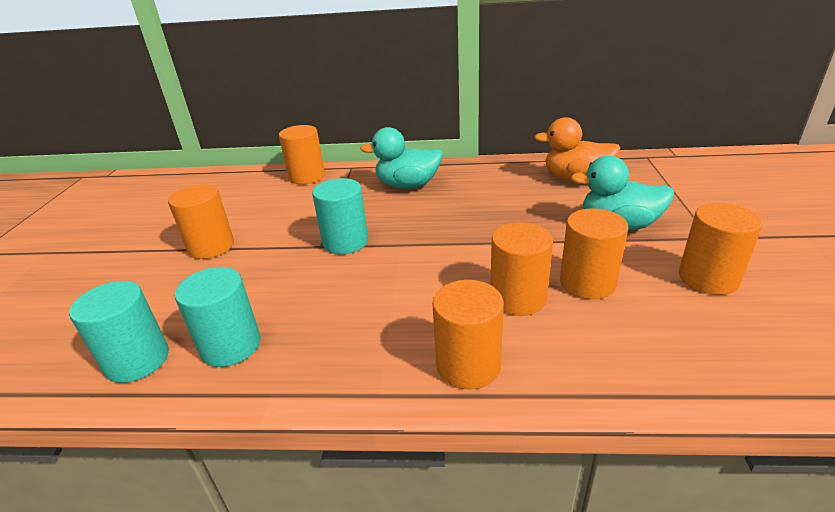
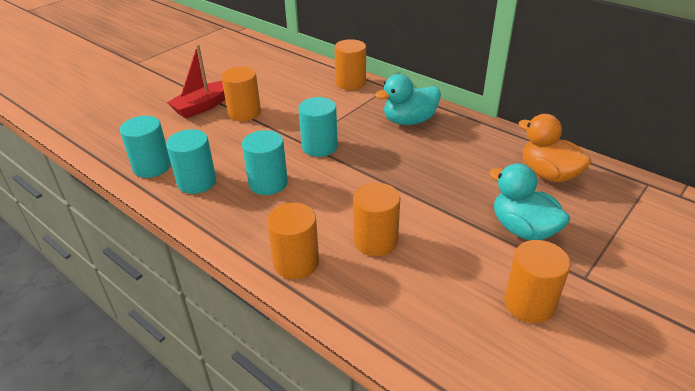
camera: 35 degrees right, 5 degrees up
(142, 262) = (202, 106): none -> red boat
(330, 302) = (268, 183): none -> turquoise cylinder
(407, 185) = (409, 121): turquoise duck -> turquoise duck turned 60 degrees counterclockwise
(587, 283) = (435, 257): orange cylinder -> none

